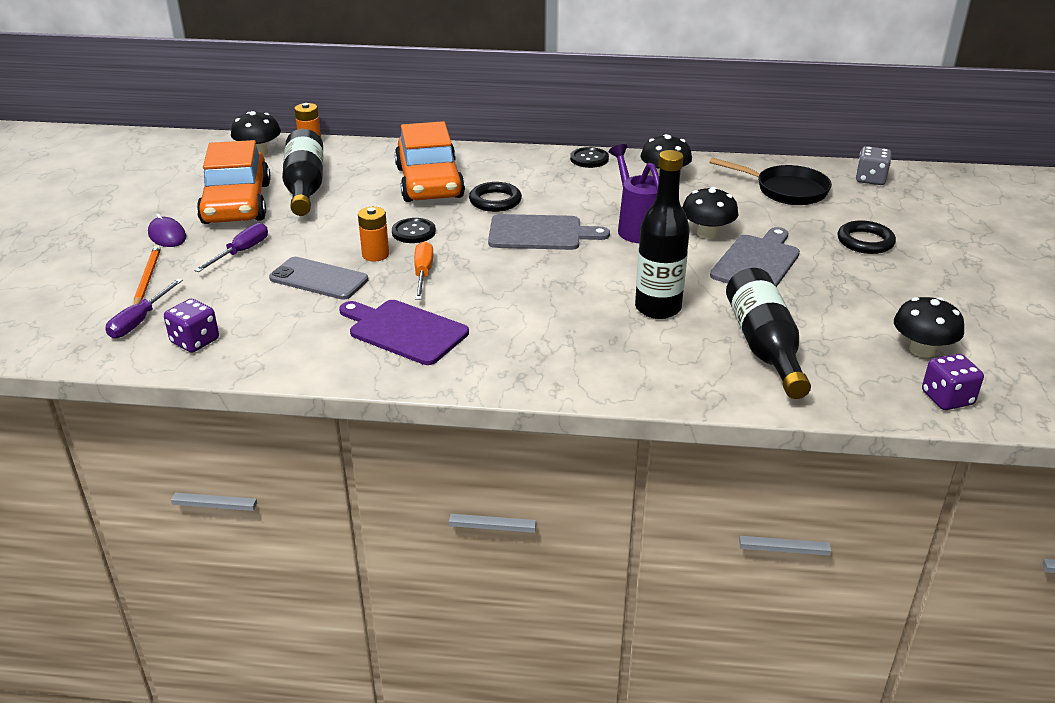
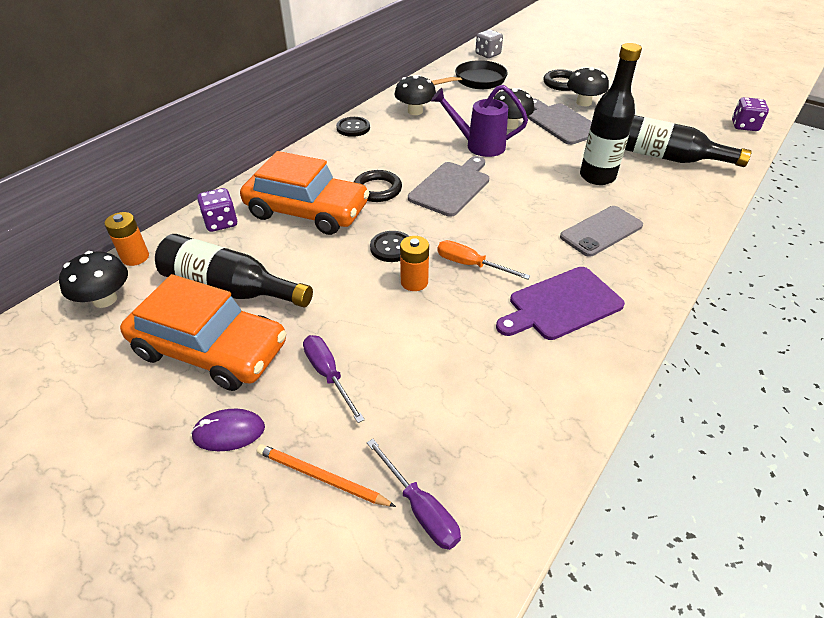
camera: 60 degrees left, 10 degrees up
(195, 341) = (497, 464): purple dice -> purple dice (221, 222)
(319, 279) = (432, 331): grey phone -> grey phone (601, 231)
(922, 350) = (692, 114): black mushroom -> black mushroom (583, 102)

